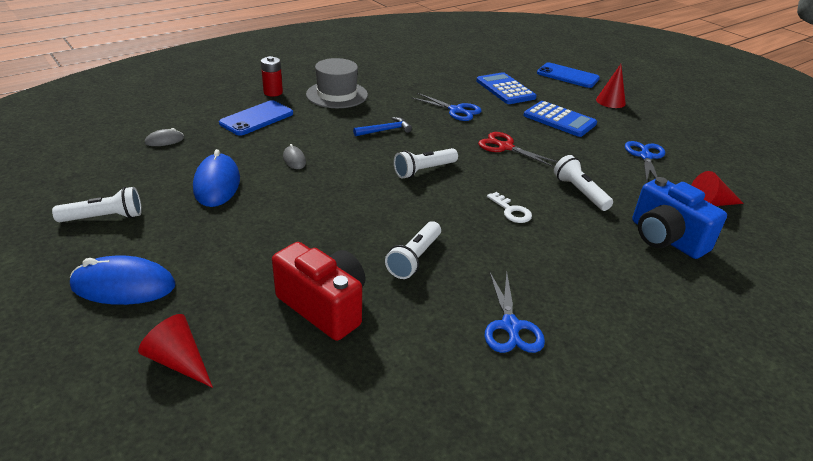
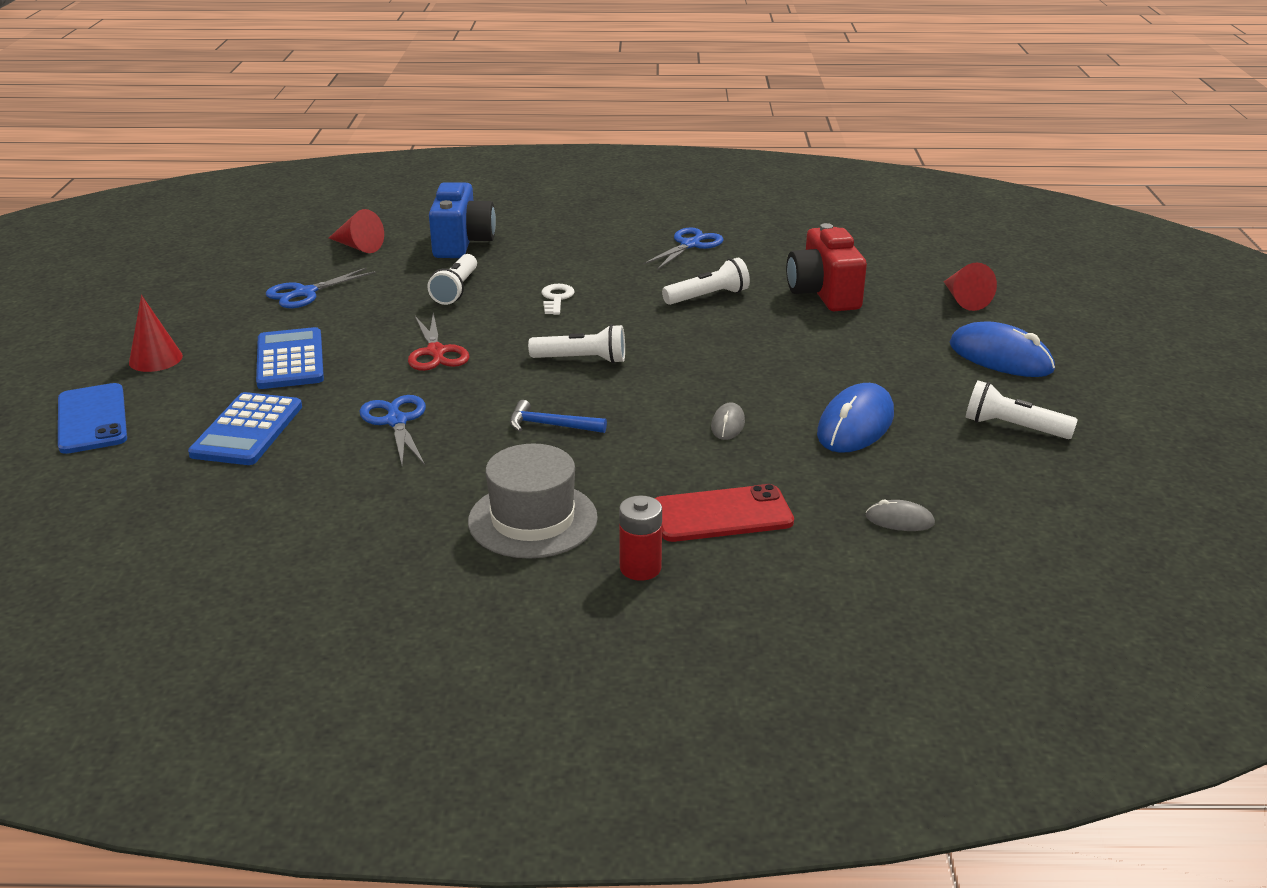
camera: 140 degrees left, 5 degrees down
(256, 118) = (722, 515): blue phone -> red phone

